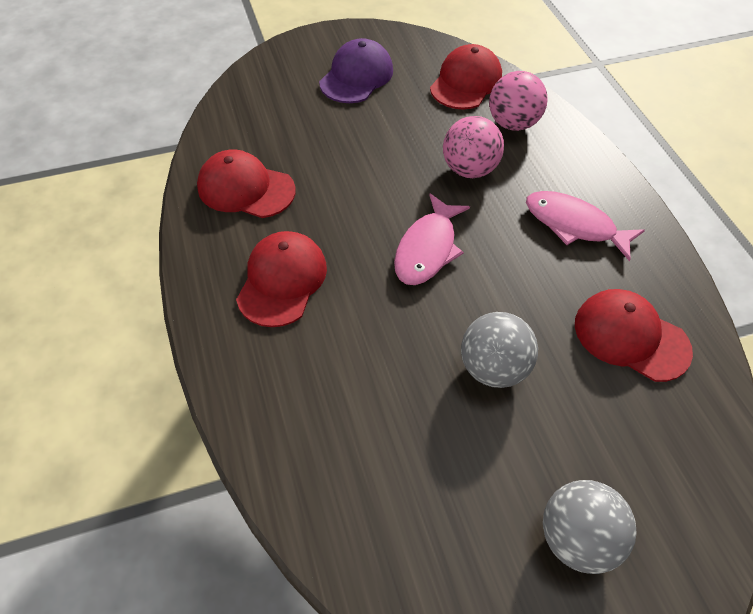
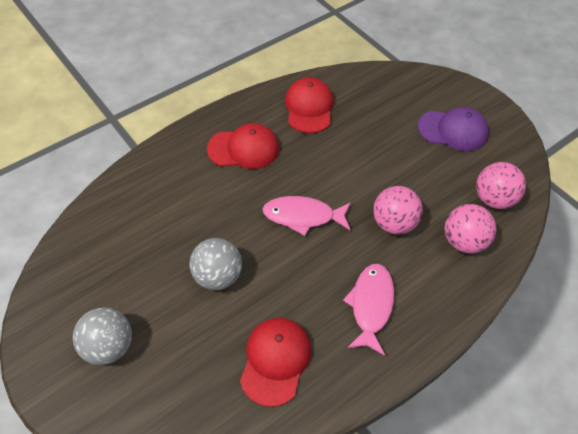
camera: 70 degrees right, 0 degrees up
(466, 82) = (493, 199): red cap -> pink ball

